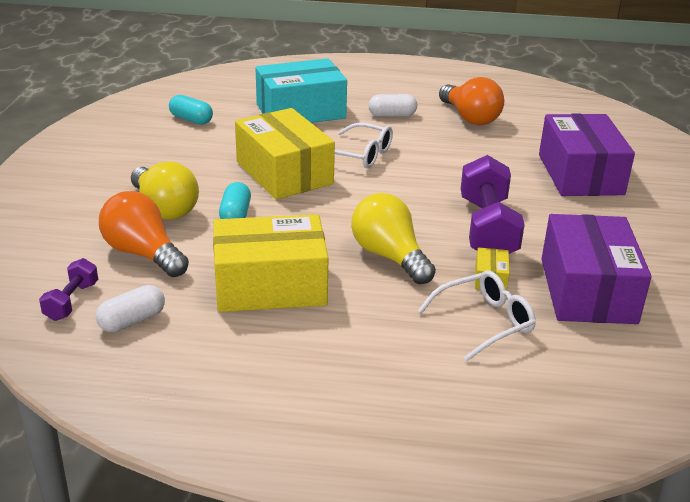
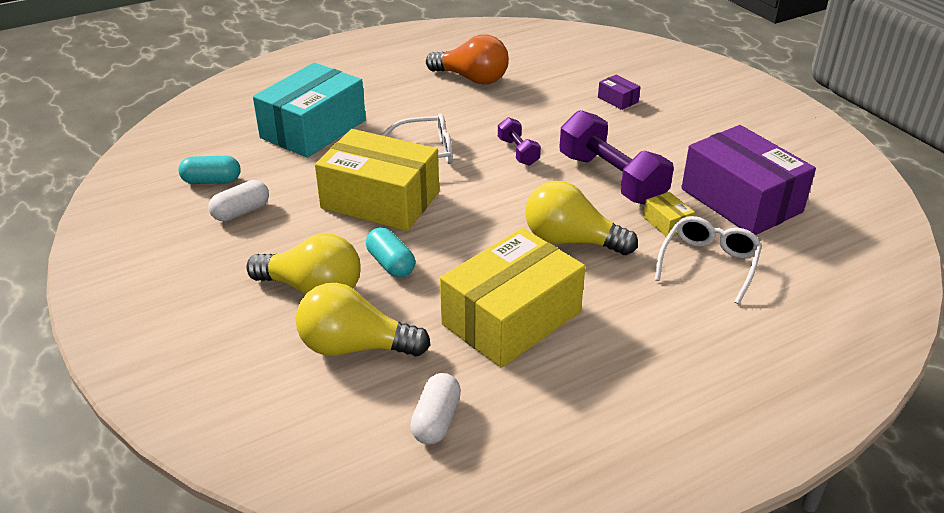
camera: 35 degrees left, 5 degrees up
(71, 301) = (351, 434): purple dumbbell -> purple dumbbell (518, 152)
(143, 254) = (355, 347): orange light bulb -> yellow light bulb
(392, 115) = (403, 101): white capsule -> white capsule (241, 212)
(580, 174) = (618, 100): purple box -> purple box, size x0.40

